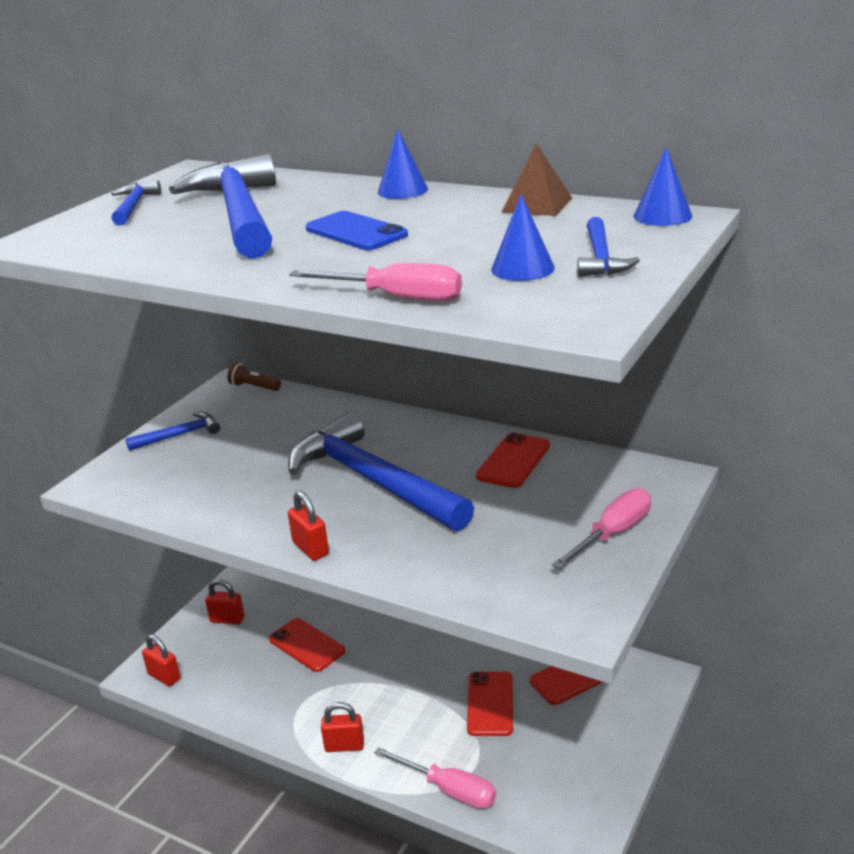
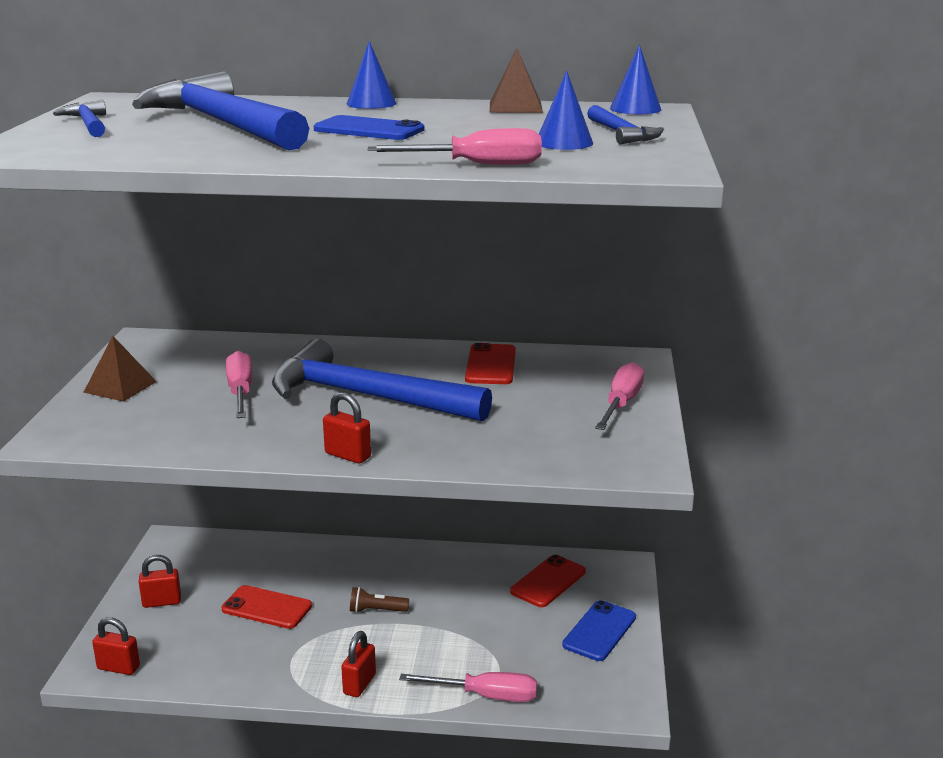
camera: 25 degrees left, 5 degrees down
(179, 435) = (120, 386): blue hammer -> brown pyramid
(254, 387) = (172, 339): brown flashlight -> brown flashlight (376, 610)
(269, 457) = (240, 392): none -> pink screwdriver
(344, 746) = (359, 684): red padlock -> red padlock turned 45 degrees counterclockwise
(490, 704) = (484, 618): red phone -> none
(595, 746) = (599, 631): none -> blue phone

